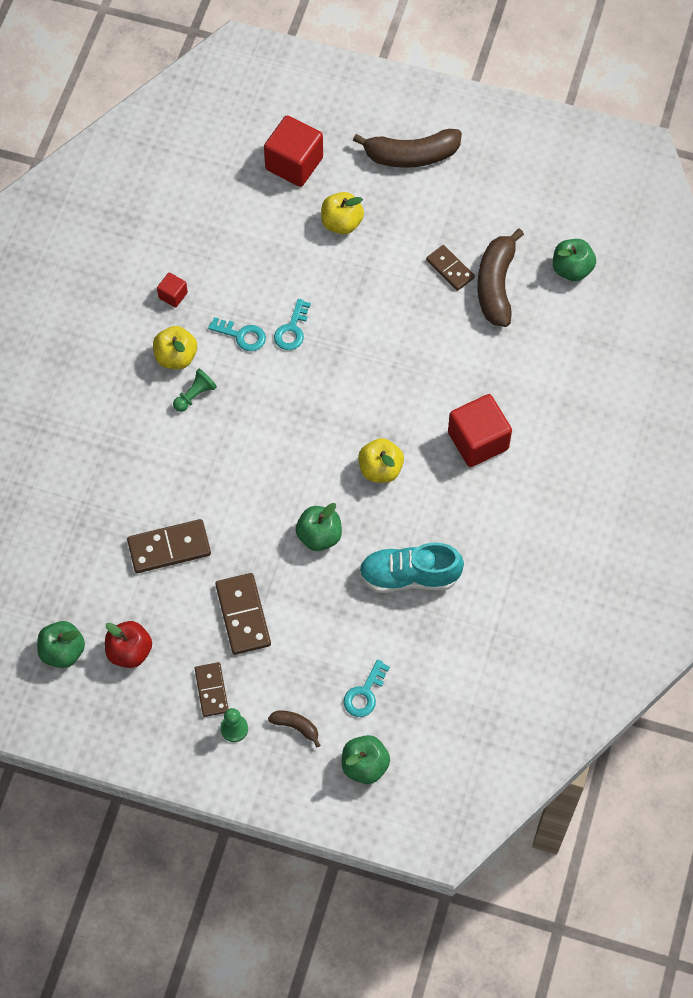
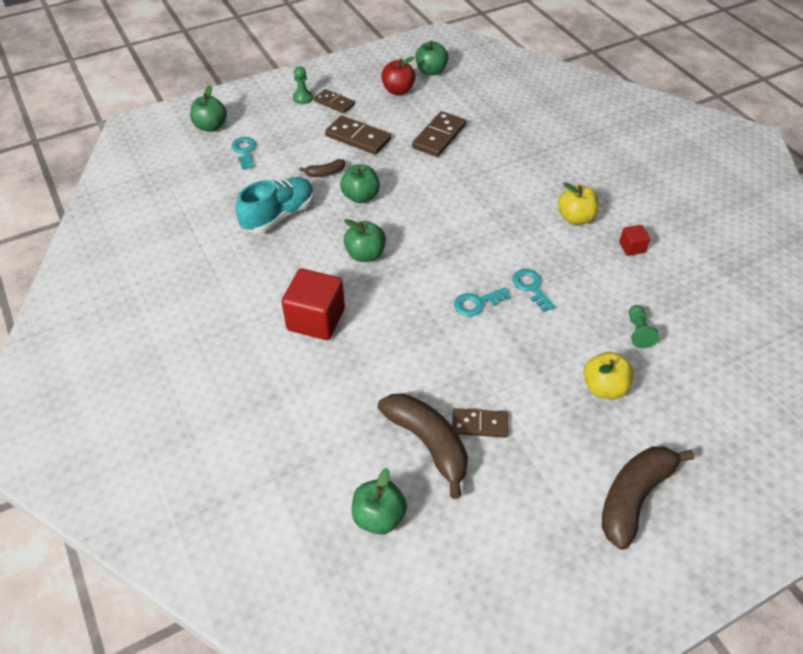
camera: 135 degrees right, 15 degrees down
(195, 395) = (533, 208): green pawn -> green pawn (638, 332)
(242, 335) = (556, 259): turquoise key -> turquoise key (477, 303)
(294, 163) = (702, 402): red cube -> none
(296, 727) = (269, 117): brown banana -> brown banana (325, 173)
(380, 469) = (365, 254): yellow apple -> green apple

